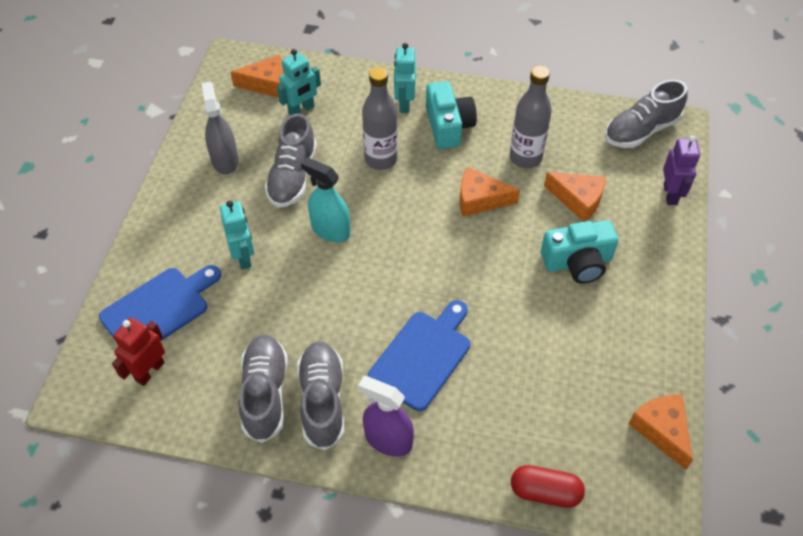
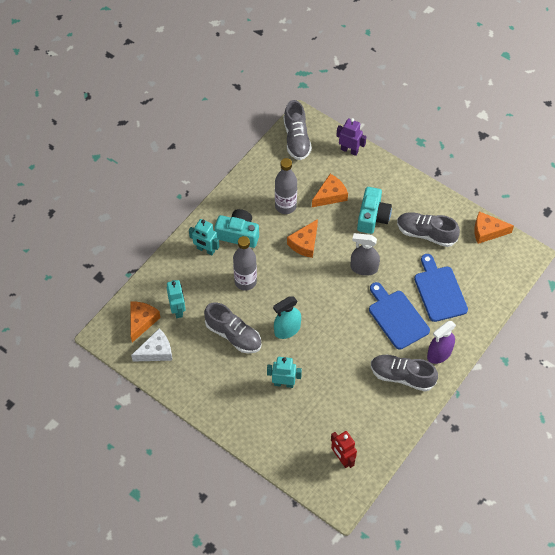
camera: 65 degrees left, 5 degrees up
(159, 309) = (300, 441): blue cutting board -> blue cutting board (439, 291)
(225, 160) = (198, 369): grey spray bottle -> grey spray bottle (364, 268)
(231, 112) = (156, 351): none -> white cheese
(265, 393) = (384, 403): grey shoe -> grey shoe (426, 234)
(545, 492) = (497, 297): red capsule -> none

